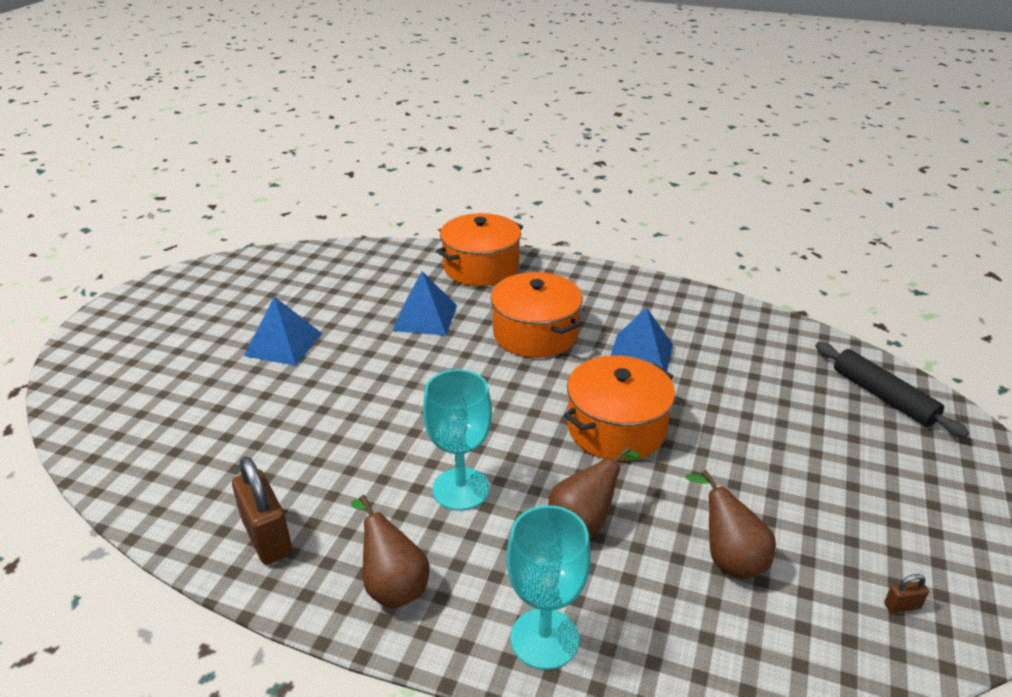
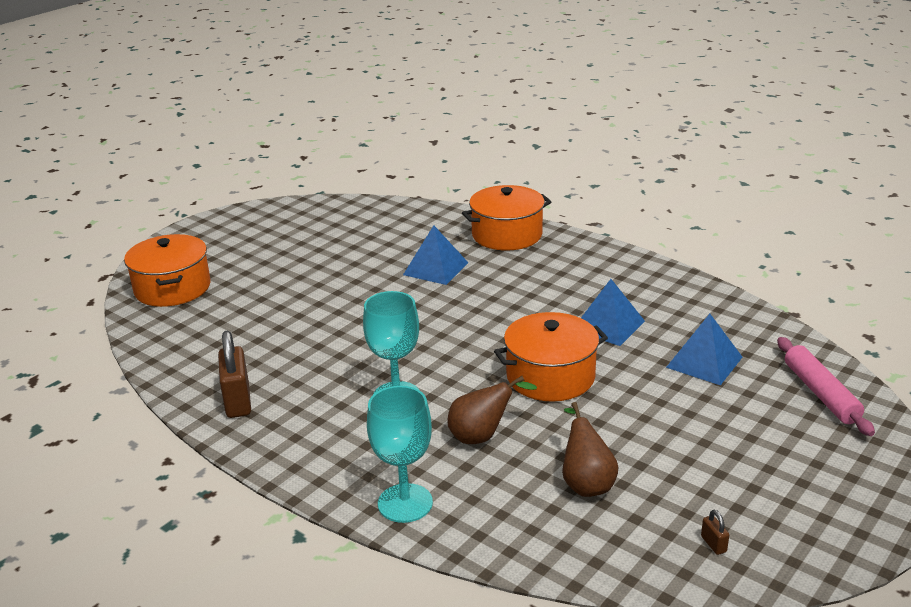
camera: 20 degrees right, 5 degrees down
(283, 344) = (311, 272): blue pyramid -> blue pyramid (704, 362)
(393, 585) = (312, 448): brown pear -> none
(535, 334) = (524, 294): orange pot -> orange pot (172, 288)
(882, 396) = (820, 393): black rolling pin -> pink rolling pin
(902, 606) = (713, 544): brown padlock -> brown padlock turned 60 degrees clockwise

